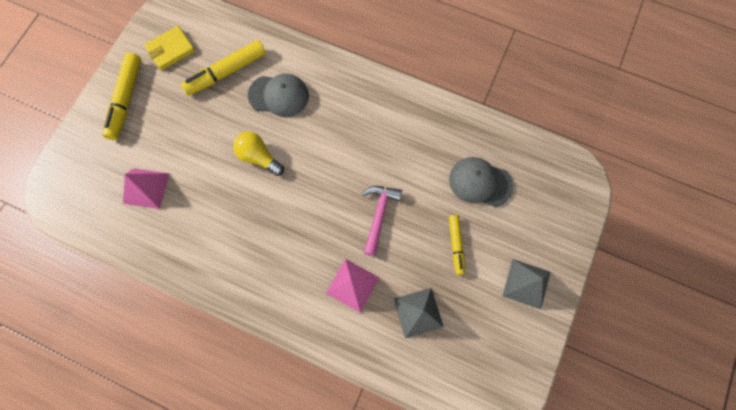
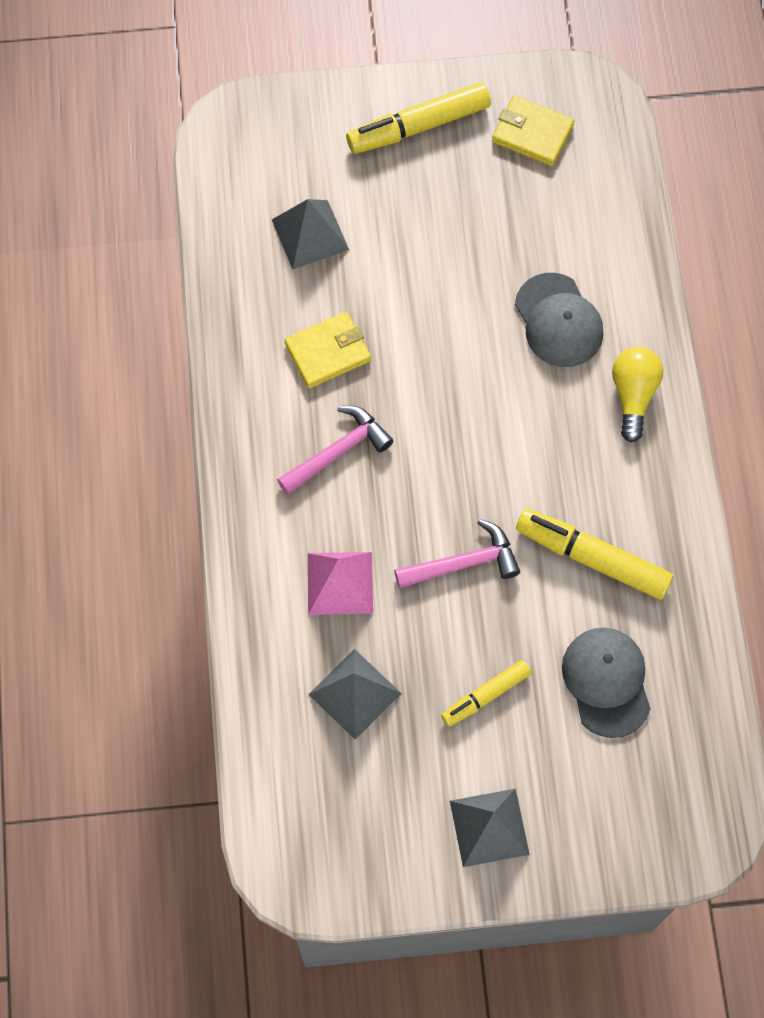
camera: 60 degrees right, 5 degrees down
(146, 188) = (310, 234): pink pyramid -> grey pyramid
(219, 217) = (328, 352): none -> yellow wallet
(226, 72) = (547, 228): yellow marker -> yellow marker (592, 558)
(258, 157) = (447, 350): yellow light bulb -> yellow light bulb (633, 395)
(278, 244) = (338, 451): none -> pink hammer

